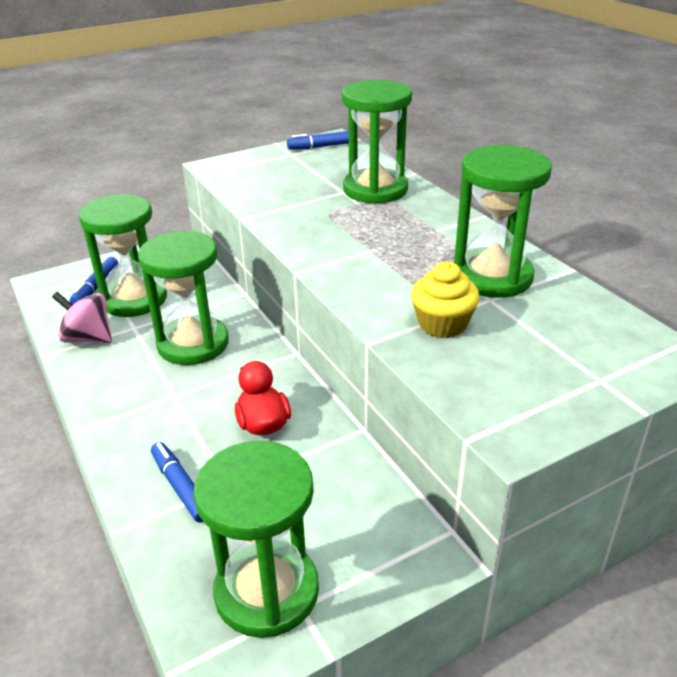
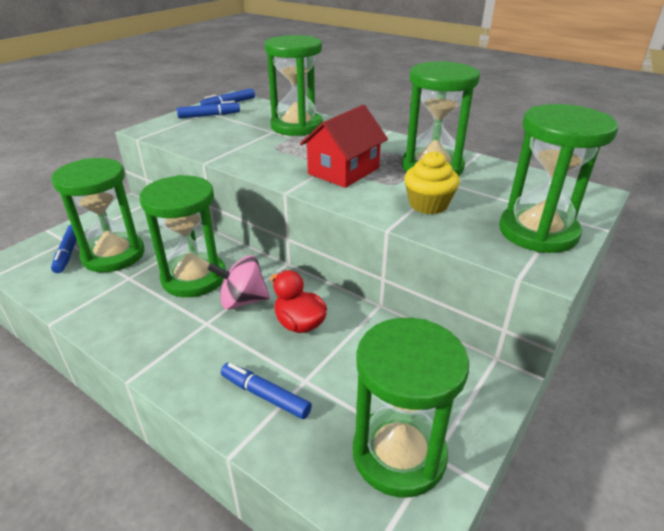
camera: 25 degrees left, 0 degrees up
(88, 338) = (89, 297): pink spinning top -> pink spinning top (242, 301)
(289, 159) = (209, 116): none -> blue marker
(381, 259) = (343, 171): none -> red house
(546, 392) = (538, 232): none -> green hourglass

